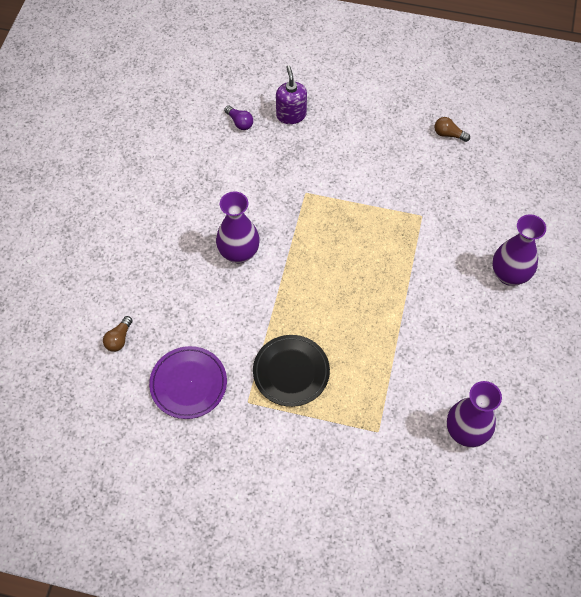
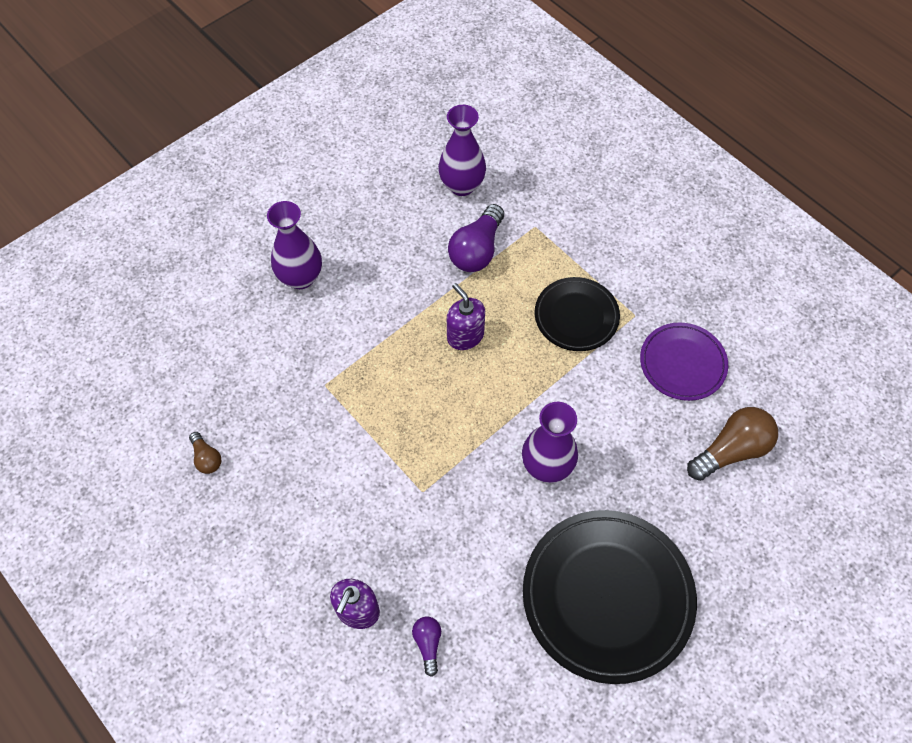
camera: 145 degrees left, 0 degrees up
(119, 339) = (731, 450): brown light bulb -> brown light bulb, size x1.92
(152, 202) = (607, 596): none -> black plate
(359, 306) = (465, 336): none -> purple soap dispenser
(406, 379) = (477, 250): none -> purple light bulb

